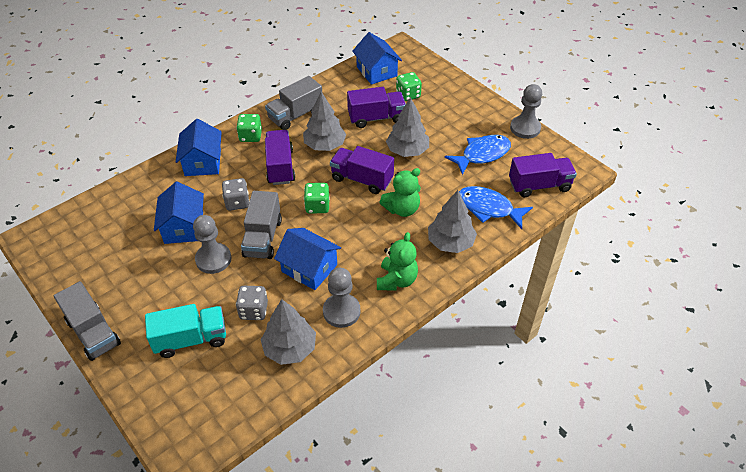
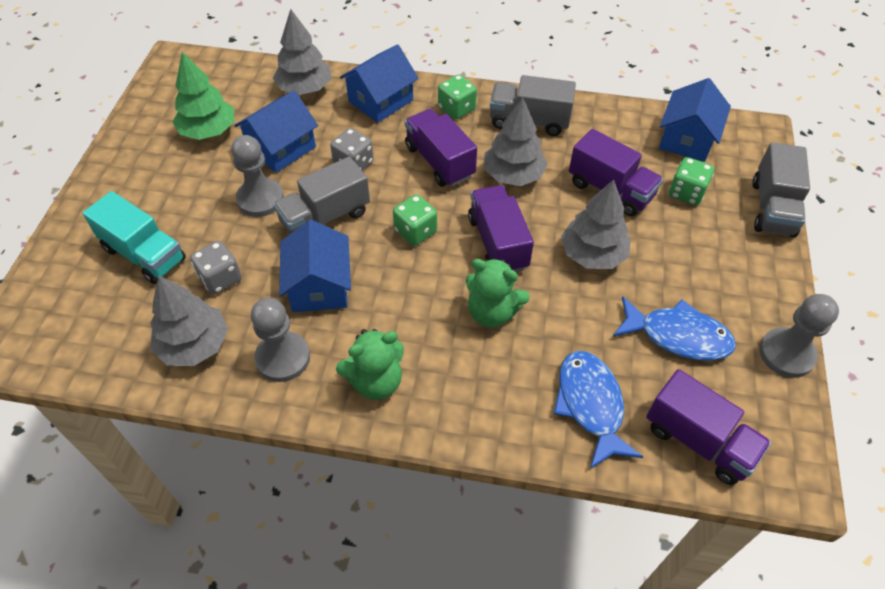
camera: 50 degrees right, 5 degrees up
(93, 333) = (99, 178): grey truck -> grey truck (772, 208)
(123, 254) = (208, 131): none -> green tree
(280, 167) = (439, 161): purple truck -> purple truck turned 75 degrees counterclockwise
(450, 242) = (489, 399): grey tree -> grey tree (305, 88)

